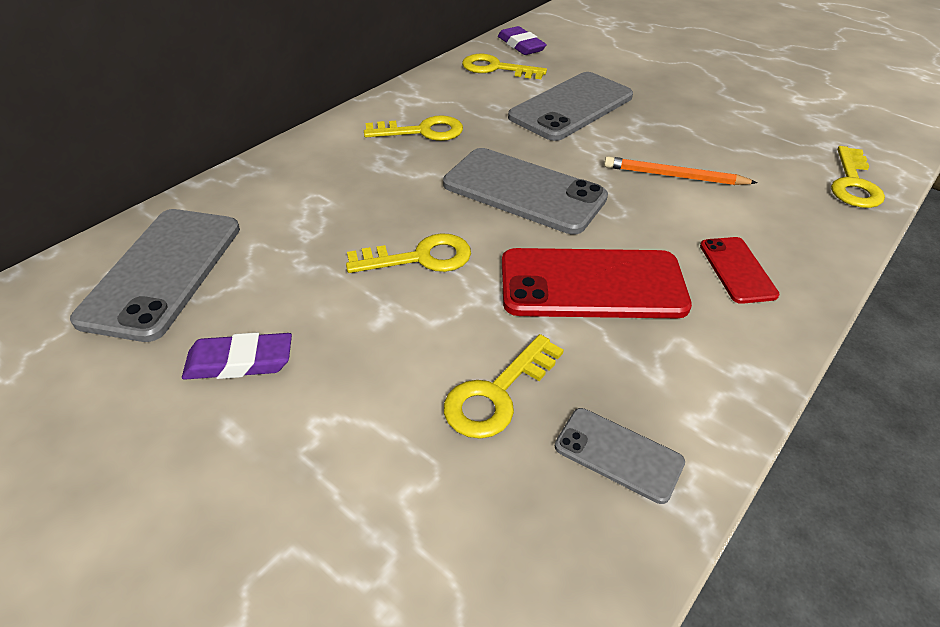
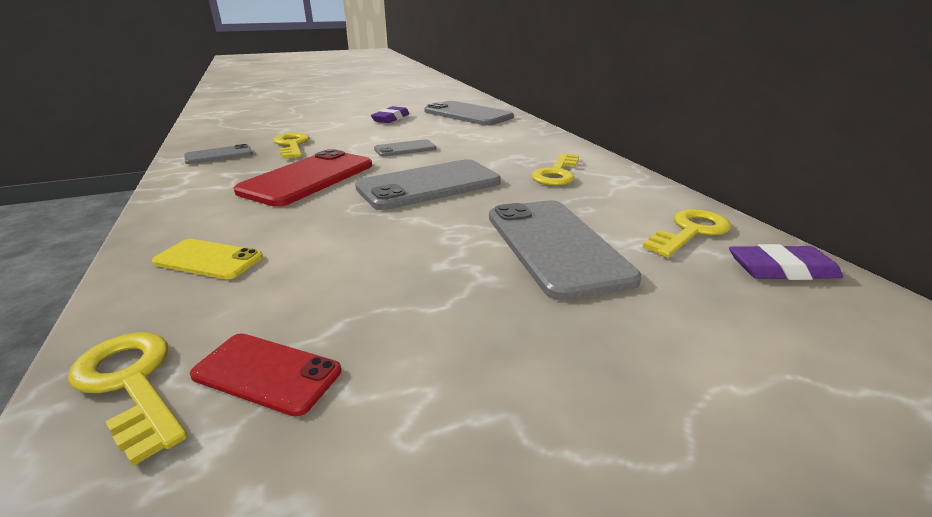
camera: 120 degrees right, 15 degrees down
(419, 258) = (405, 149): yellow key -> grey phone
(674, 176) = (357, 251): orange pencil -> none
(737, 270) = (222, 224): red phone -> red phone (267, 373)
(774, 236) = (208, 259): none -> yellow phone

